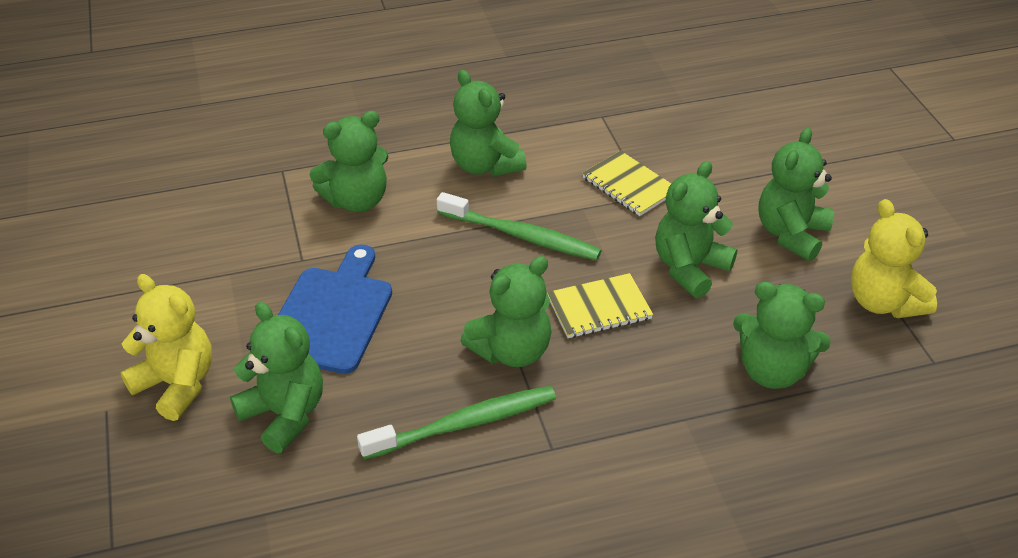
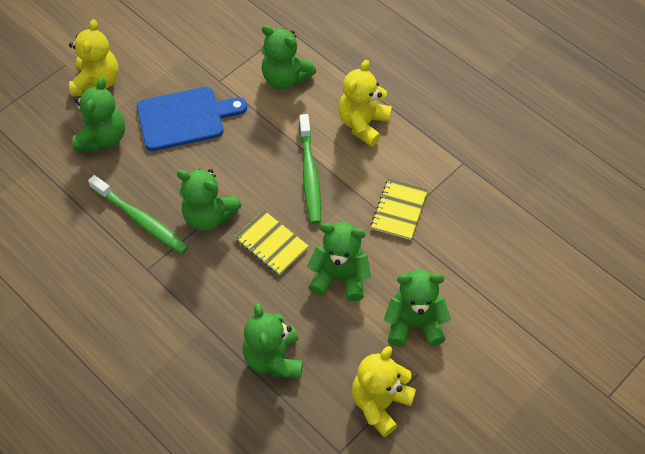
camera: 60 degrees right, 15 degrees up
(485, 165) = (363, 124): green teddy bear -> yellow teddy bear

